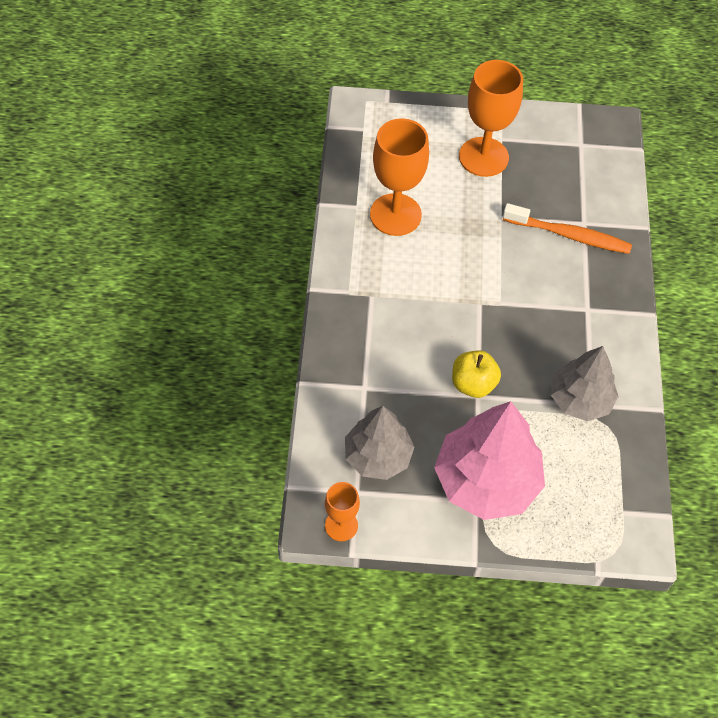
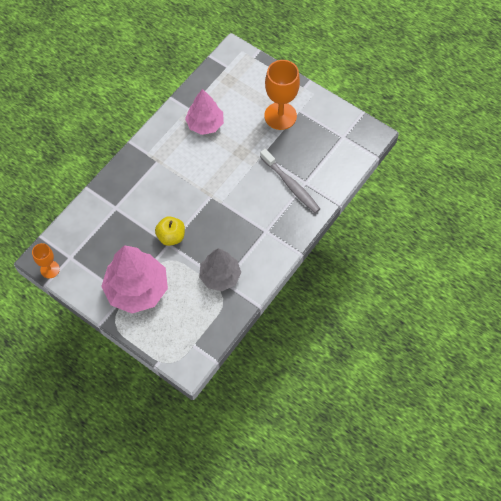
camera: 35 degrees right, 5 degrees up
(378, 456) = (94, 246): grey tree -> none
(395, 215) = (205, 124): orange goblet -> pink tree
(569, 235) = (291, 185): orange toothbrush -> grey toothbrush

